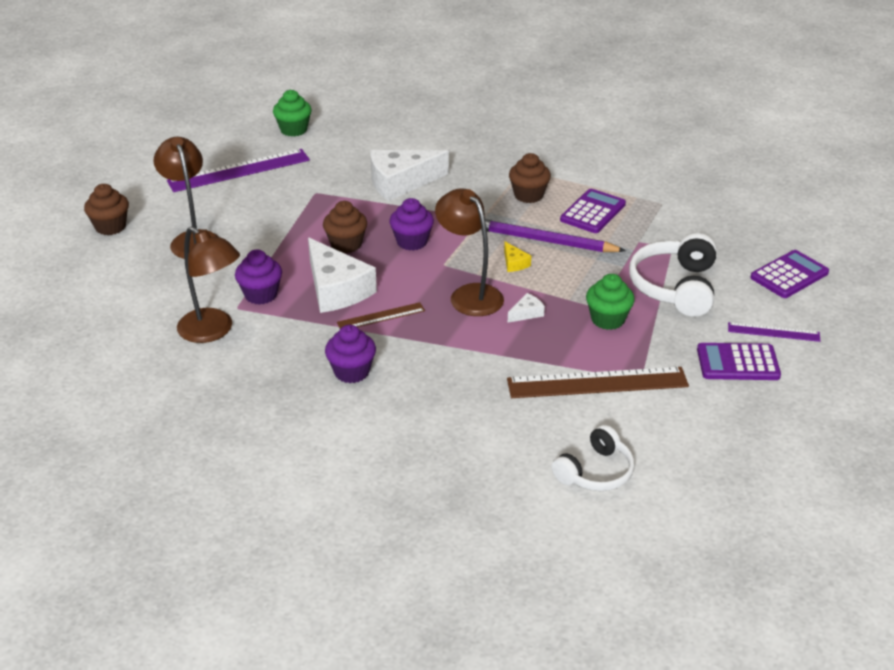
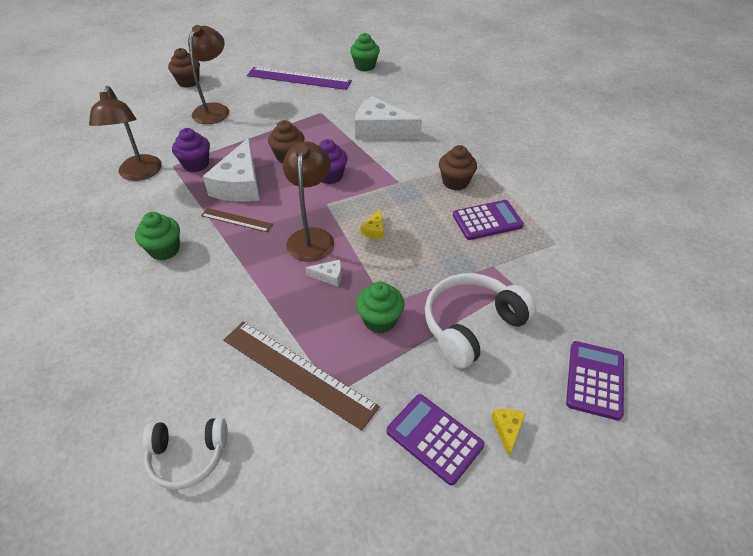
camera: 40 degrees right, 10 degrees up
(351, 372) = (164, 250): purple cupcake -> green cupcake
(544, 241) = (419, 224): purple pencil -> none
(773, 332) = (507, 430): purple ruler -> yellow cheese
(789, 275) = (595, 380): purple calculator -> purple calculator turned 75 degrees counterclockwise

